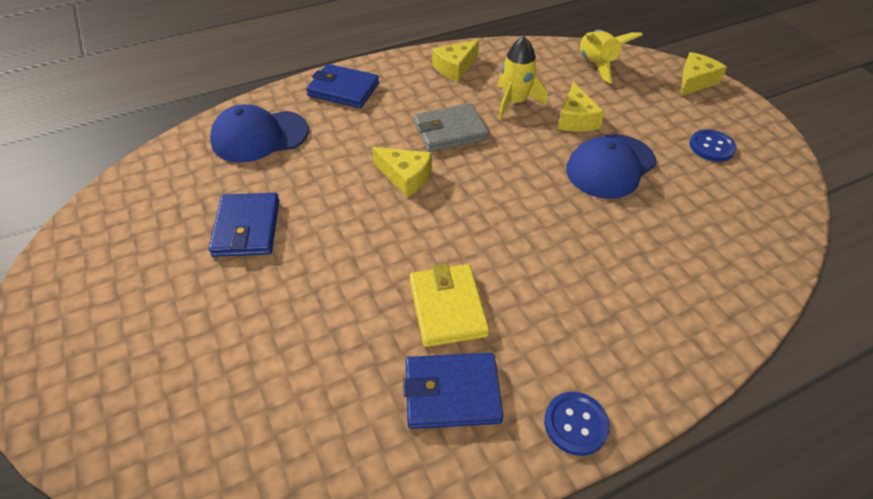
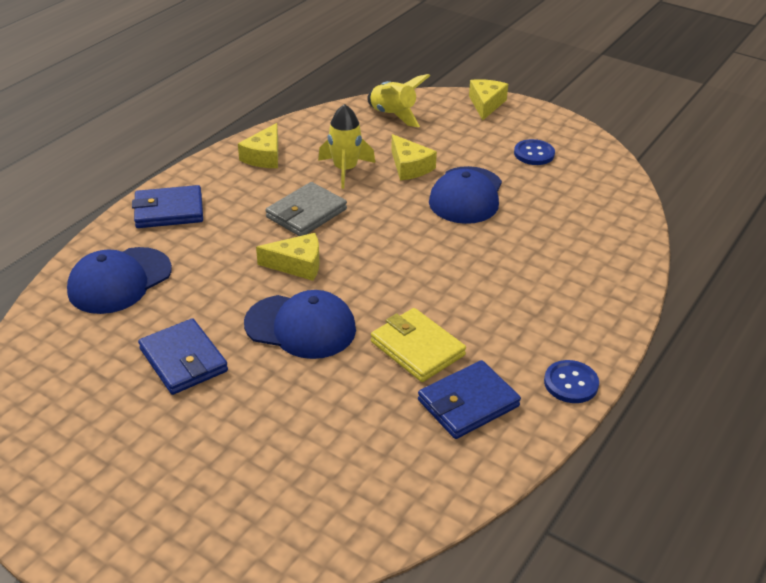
camera: 30 degrees left, 10 degrees down
(362, 238) = (301, 327): none -> blue cap

